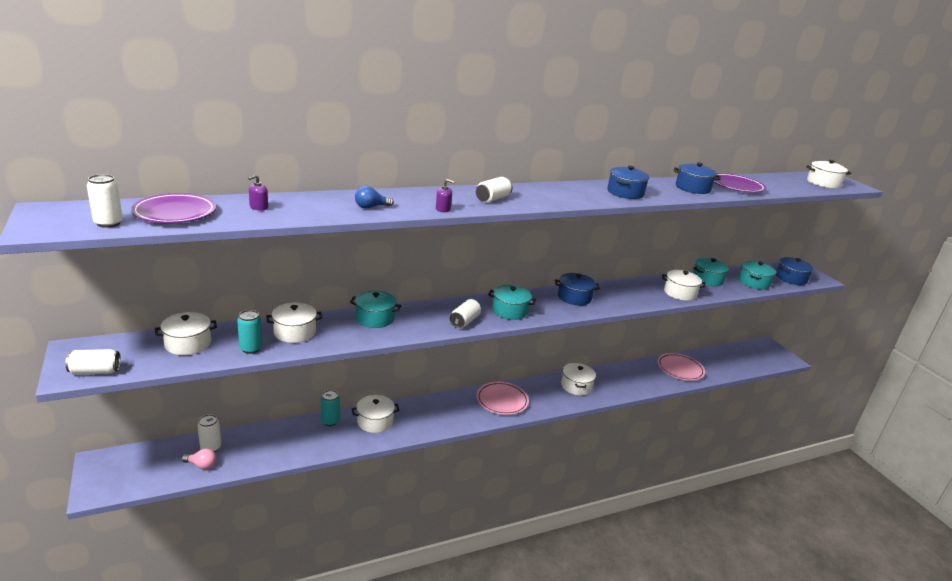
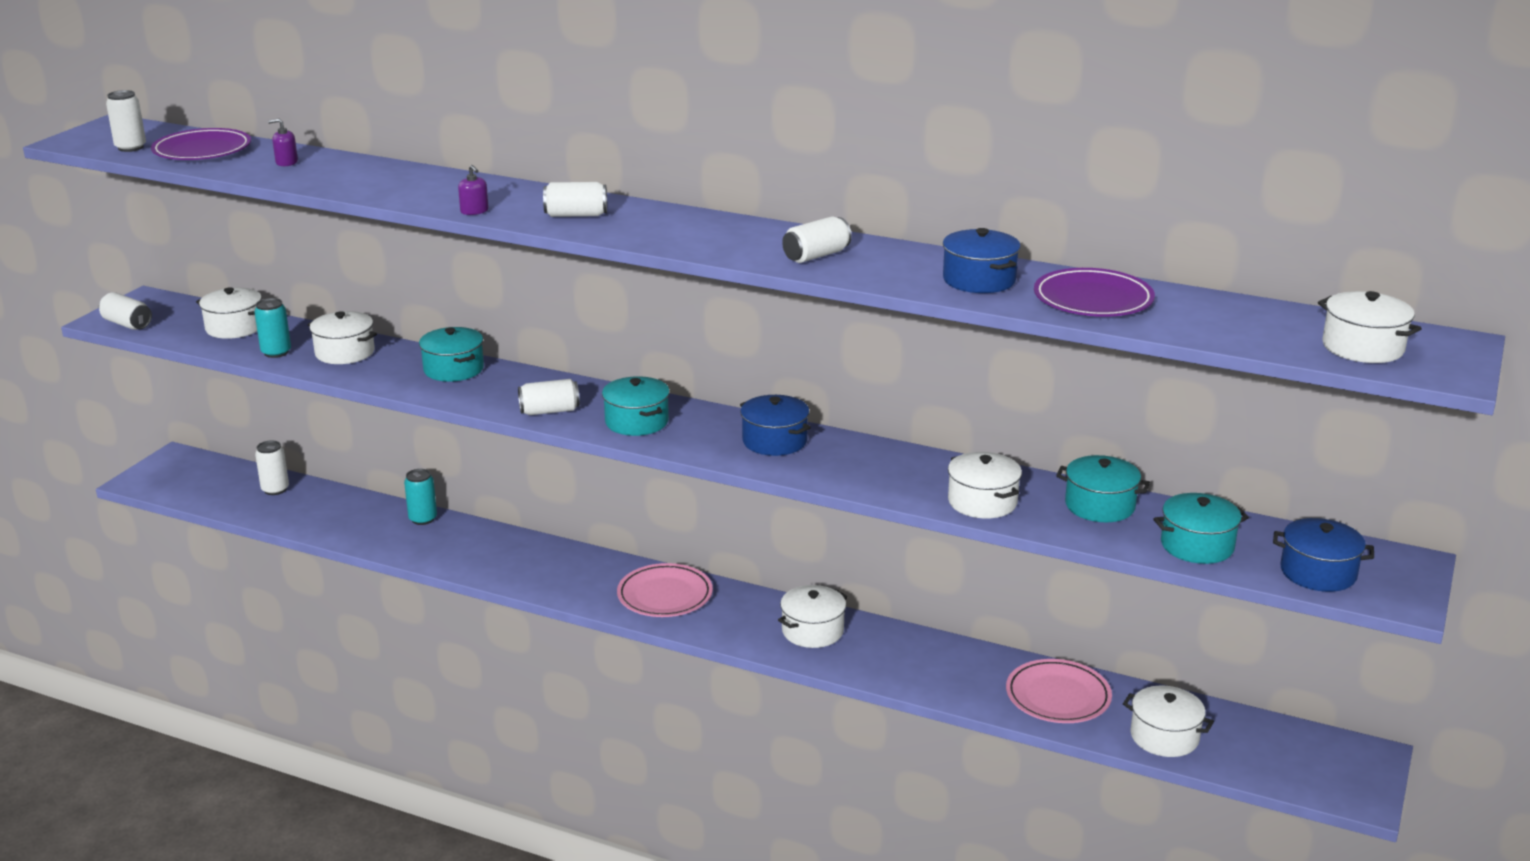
camera: 50 degrees right, 0 degrees up
(201, 465) = (243, 501): pink light bulb -> none
(371, 207) = (398, 189): blue light bulb -> none
(375, 421) = (468, 542): white pot -> white pot (1164, 736)
(625, 193) = (816, 256): blue pot -> white can

